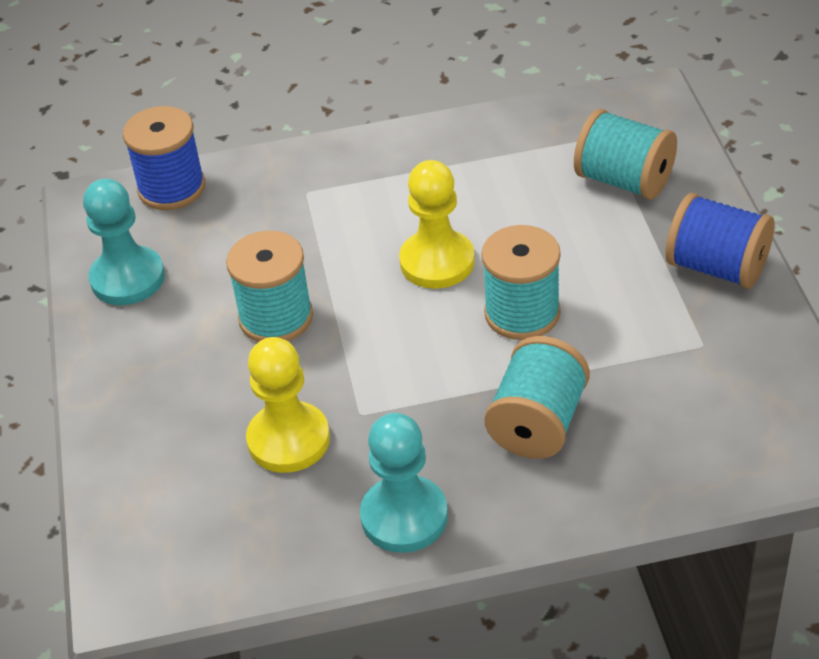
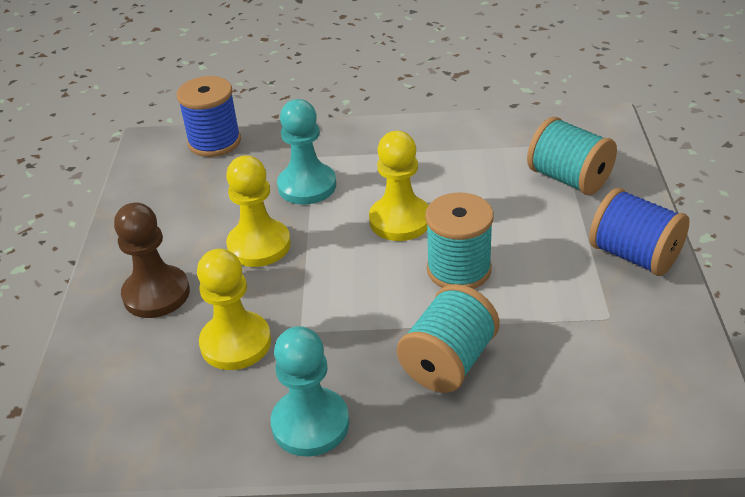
camera: 10 degrees right, 5 degrees down
(127, 278) = (157, 201): turquoise pawn -> turquoise pawn (307, 186)
(172, 396) = (156, 294): none -> brown pawn
(276, 318) = (259, 245): turquoise spool -> yellow pawn

